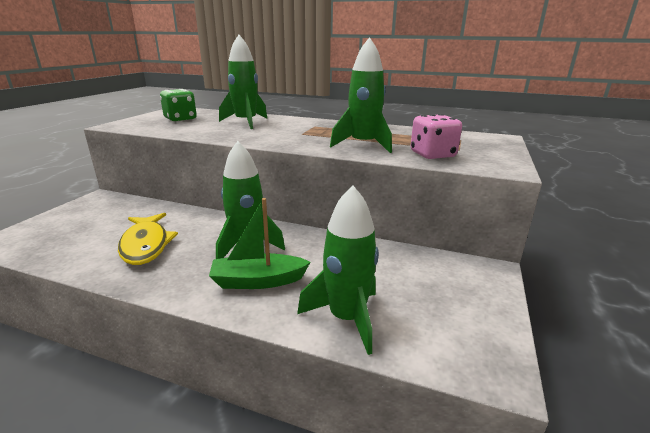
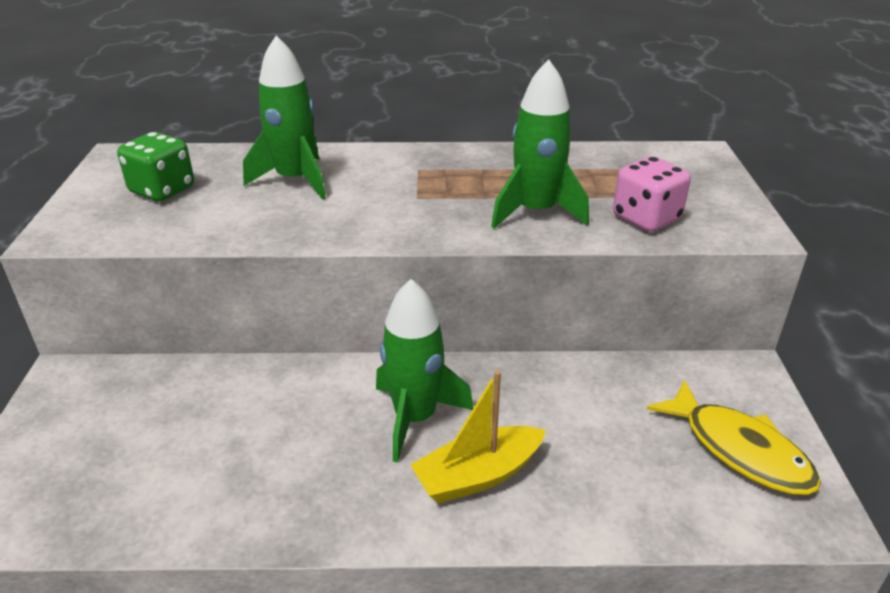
camera: 20 degrees left, 10 degrees up
(146, 245) = (253, 458): yellow fish -> yellow fish (739, 450)
(258, 281) = (478, 475): green boat -> yellow boat
(346, 318) = (630, 500): green rocket -> none

